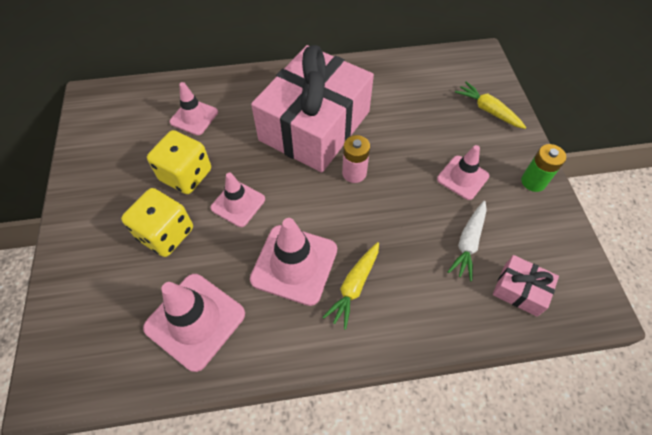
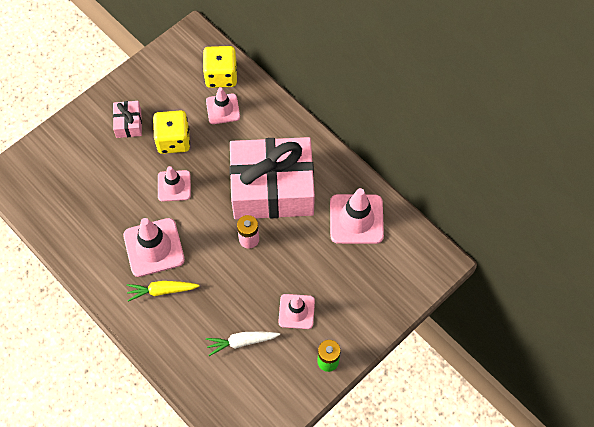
camera: 55 degrees right, 5 degrees up
(166, 234) = (125, 162): yellow dice -> yellow dice (221, 76)
(195, 321) = (83, 219): pink traffic cone -> pink traffic cone (356, 219)
(488, 110) = (379, 297): yellow carrot -> none
(520, 290) = (226, 391): pink gift -> pink gift (128, 123)

